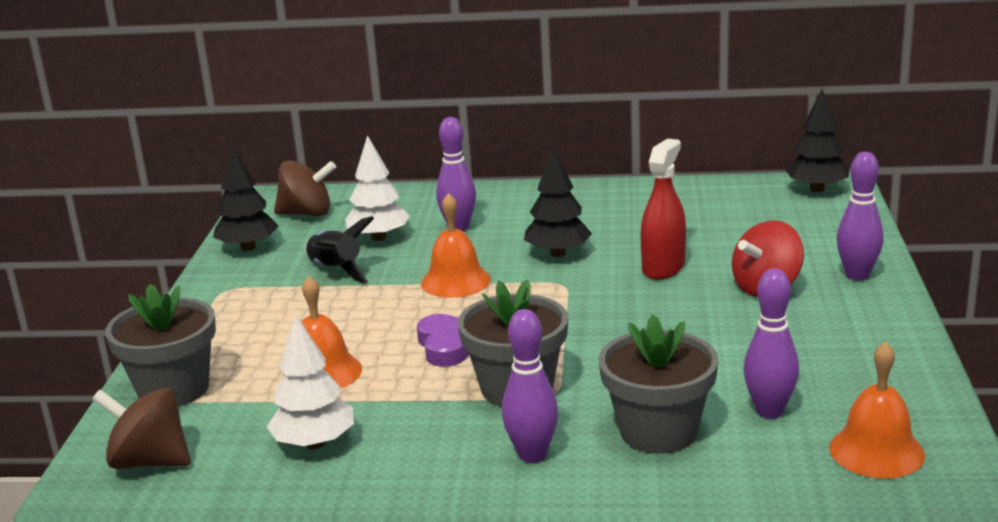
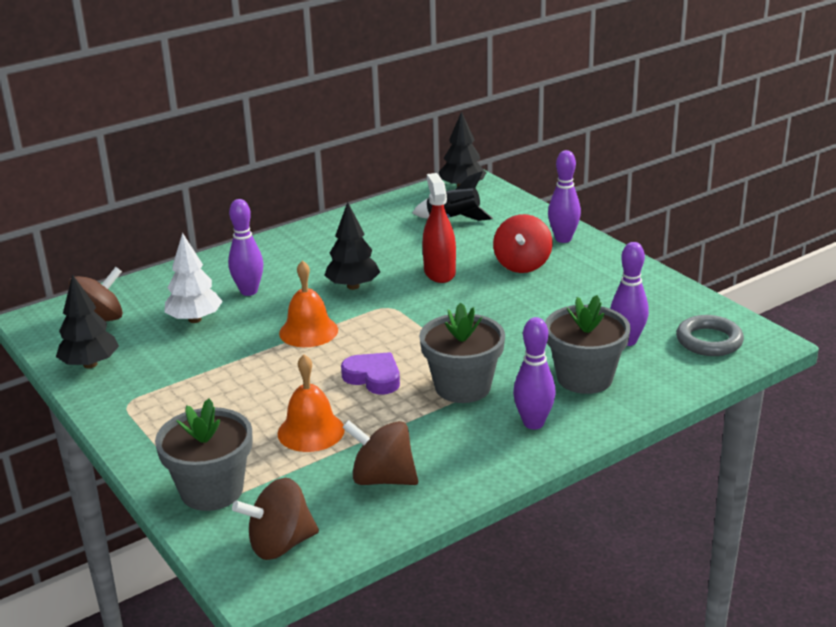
camera: 40 degrees left, 5 degrees up
(314, 443) = (382, 478): white tree -> brown spinning top
(336, 271) = (200, 356): black rocket -> black rocket (453, 219)
(876, 451) = (709, 341): orange bell -> grey ring

